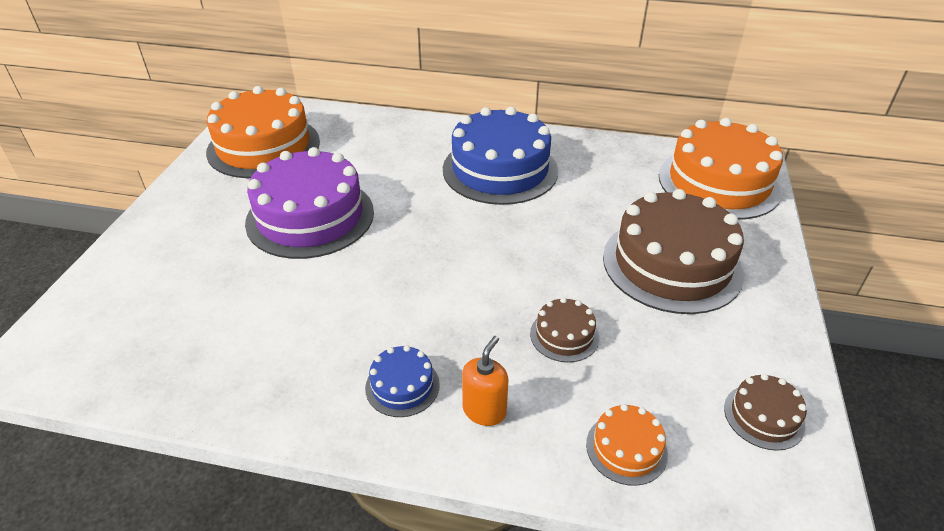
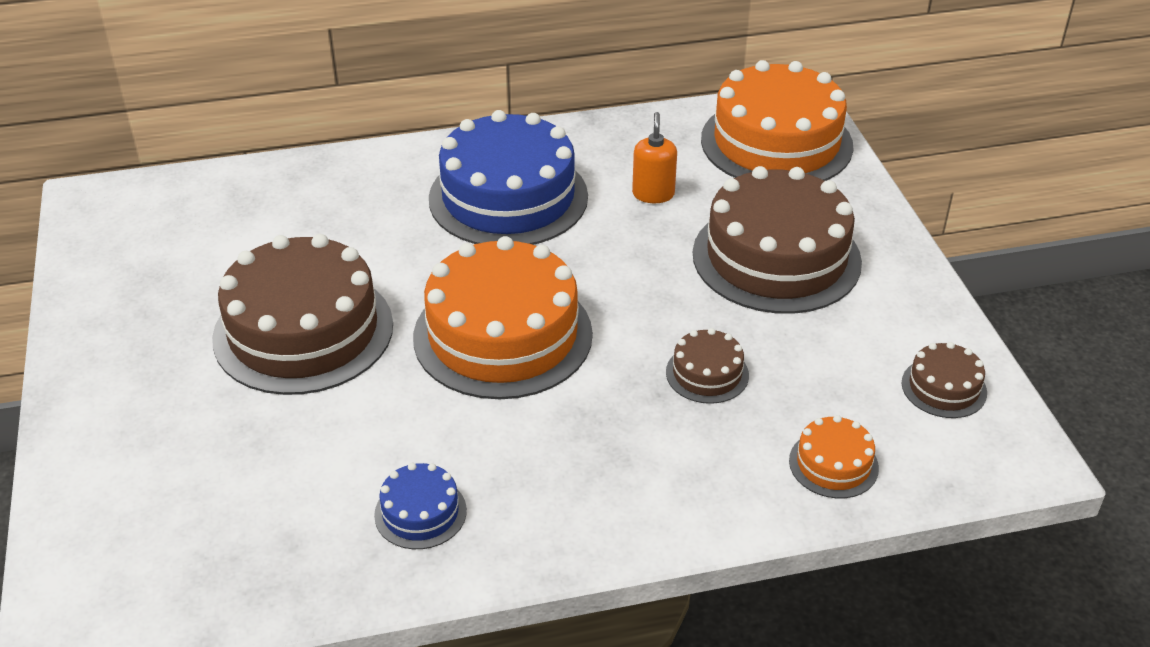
camera: 25 degrees left, 0 degrees up
(264, 146) = (155, 254): orange cake -> orange cake (503, 335)
(310, 216) = (303, 331): purple cake -> brown cake
(402, 386) = (567, 487): blue cake -> blue cake (420, 512)
(484, 410) = (672, 479): orange soap dispenser -> orange soap dispenser (653, 194)

